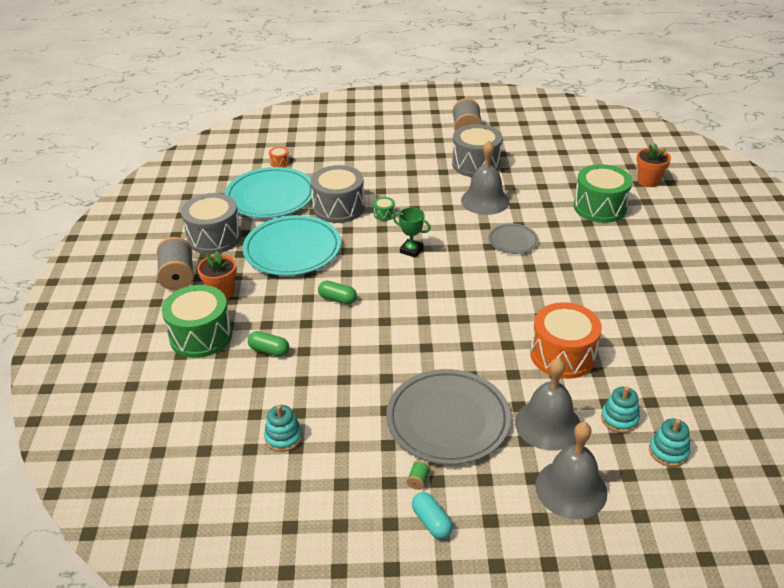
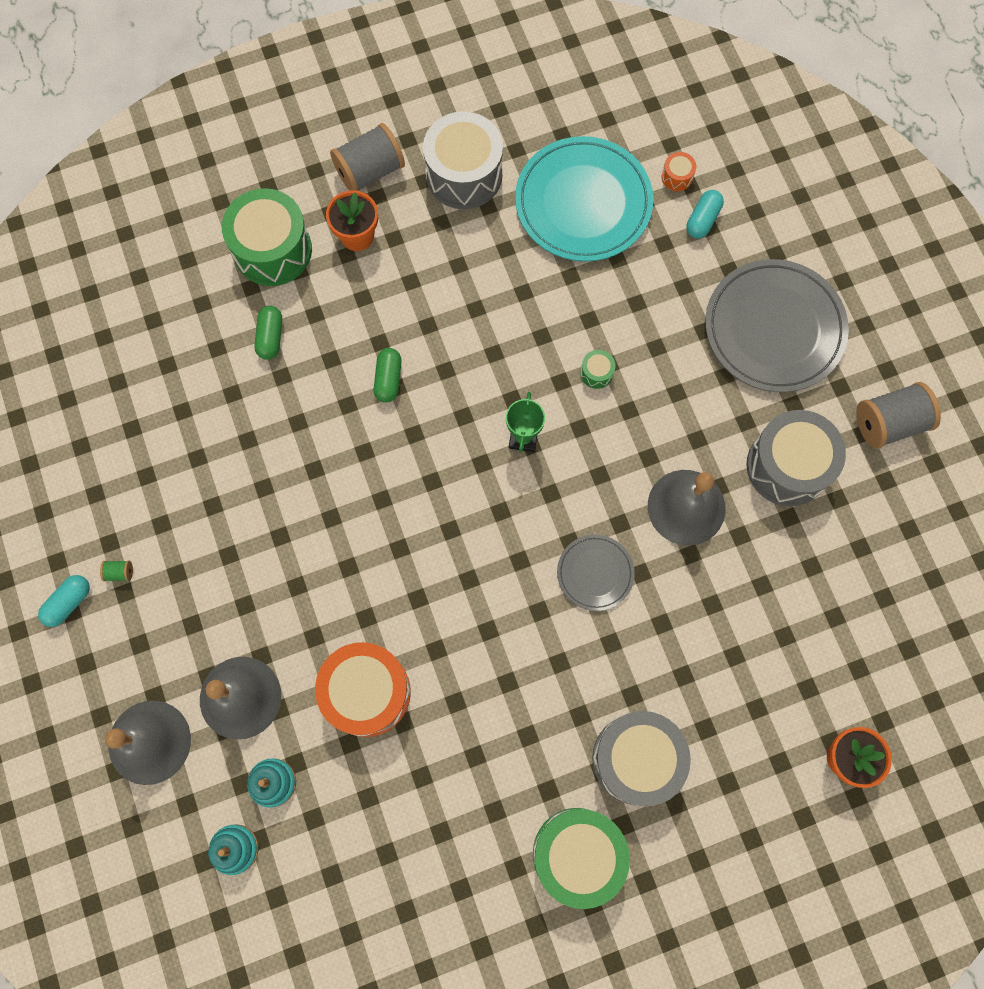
camera: 70 degrees right, 35 degrees up
(283, 437) = (142, 409): turquoise stacking toy -> none
(292, 249) = (471, 283): turquoise plate -> none
(312, 160) = (702, 220): none -> turquoise capsule
(339, 208) = (590, 305): grey drum -> grey drum (636, 759)
(448, 420) = (215, 579): grey plate -> grey plate (774, 328)
(599, 207) = (734, 688): green drum -> green drum (577, 854)

